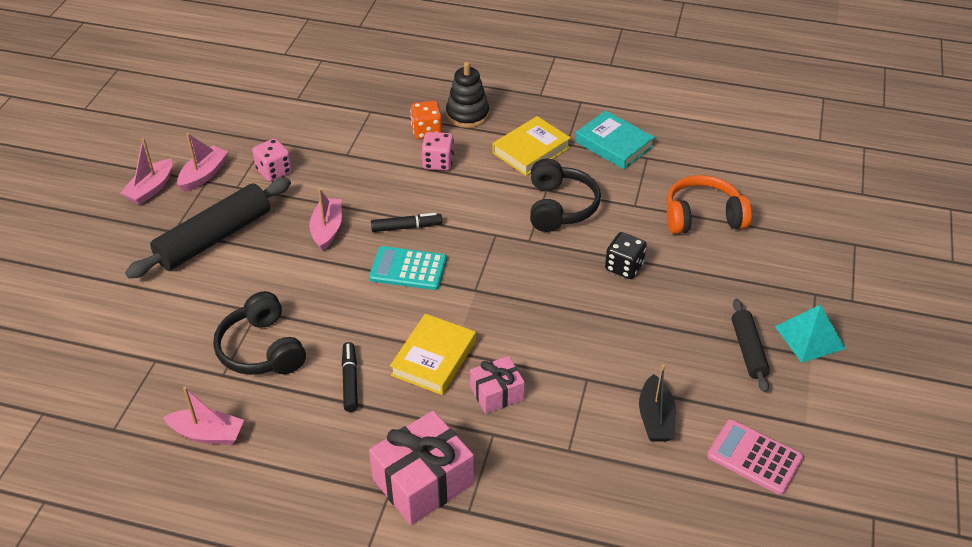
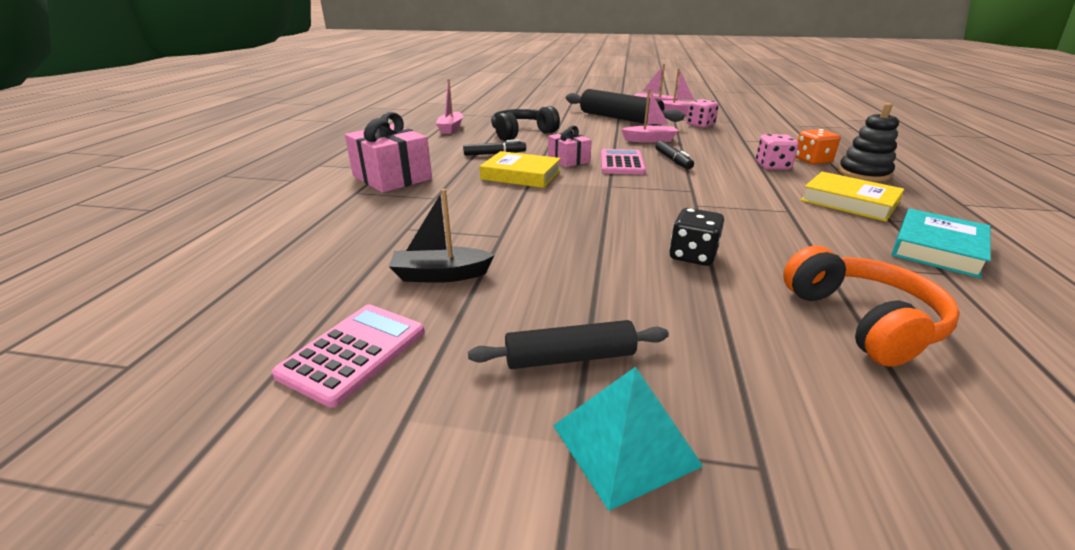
camera: 85 degrees right, 15 degrees down
(408, 269) = (621, 163): turquoise calculator -> pink calculator
(497, 393) = (481, 197): pink gift -> pink gift (568, 160)
(560, 207) = (767, 218): black headphones -> none

